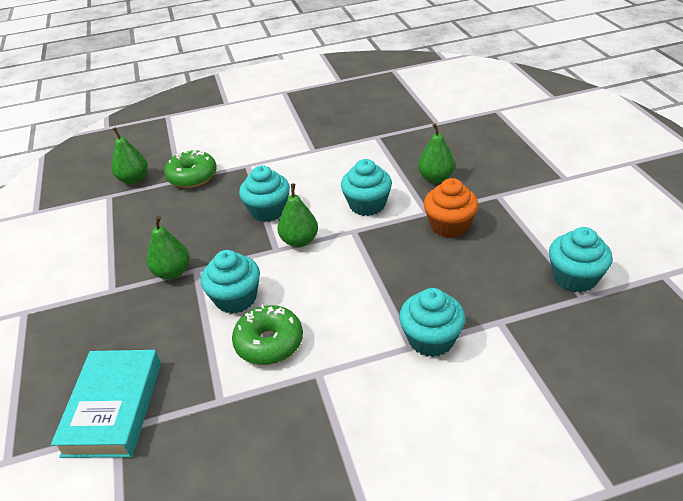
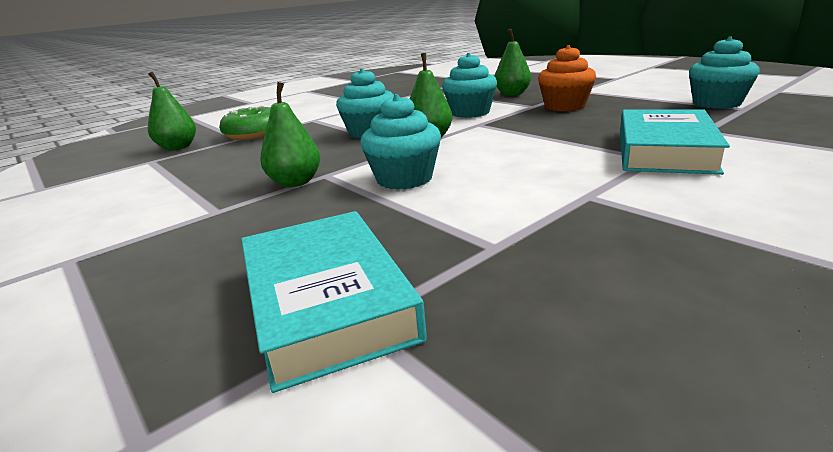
camera: 25 degrees left, 15 degrees down
(269, 343) = (492, 193): green donut -> none
(431, 339) = (664, 151): turquoise cupcake -> turquoise book

